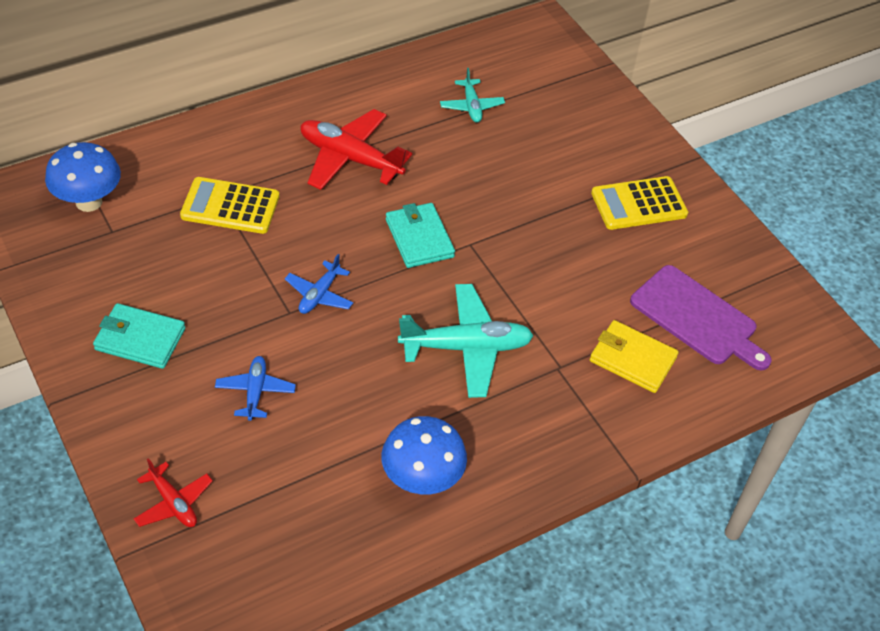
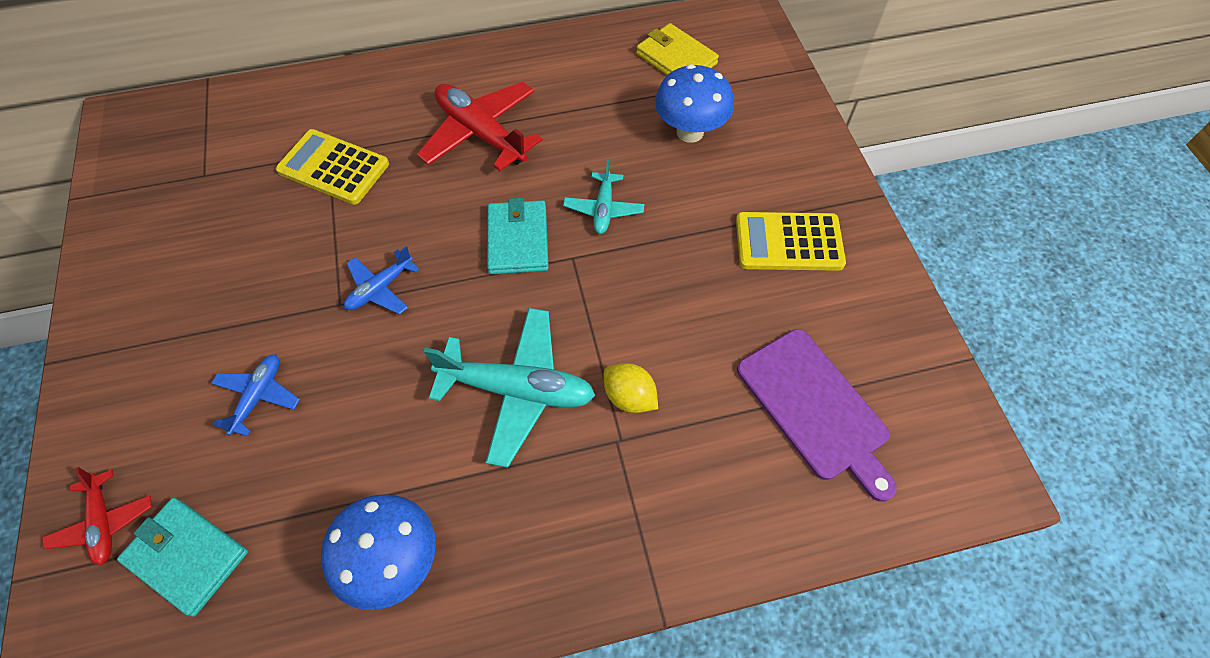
camera: 20 degrees right, 10 degrees up
(89, 202) = (197, 139): blue mushroom -> blue mushroom (690, 132)
(140, 339) = (170, 305): turquoise wallet -> turquoise wallet (187, 556)
(471, 106) = (635, 94): turquoise plane -> turquoise plane (603, 209)
(556, 336) = (629, 397): none -> yellow lemon
(632, 359) = (714, 449): yellow wallet -> yellow wallet (676, 59)

